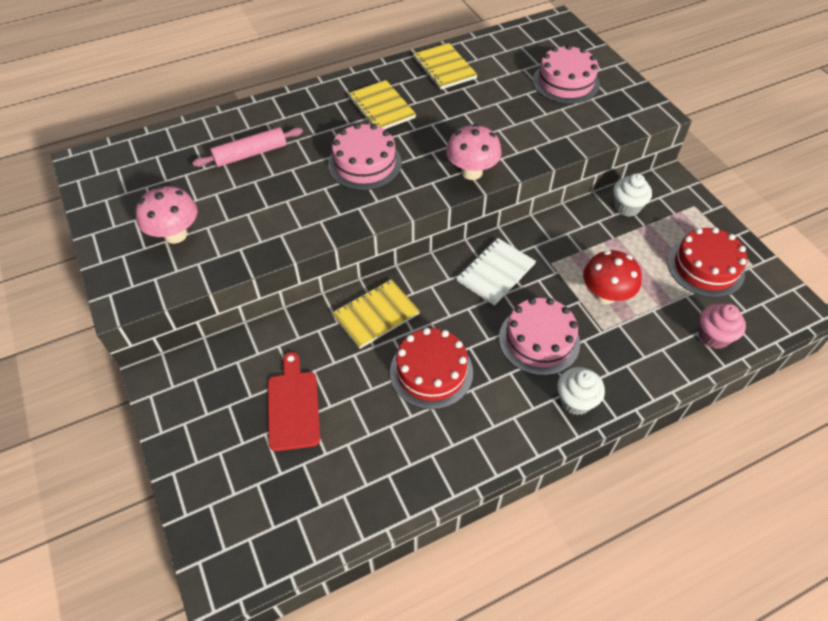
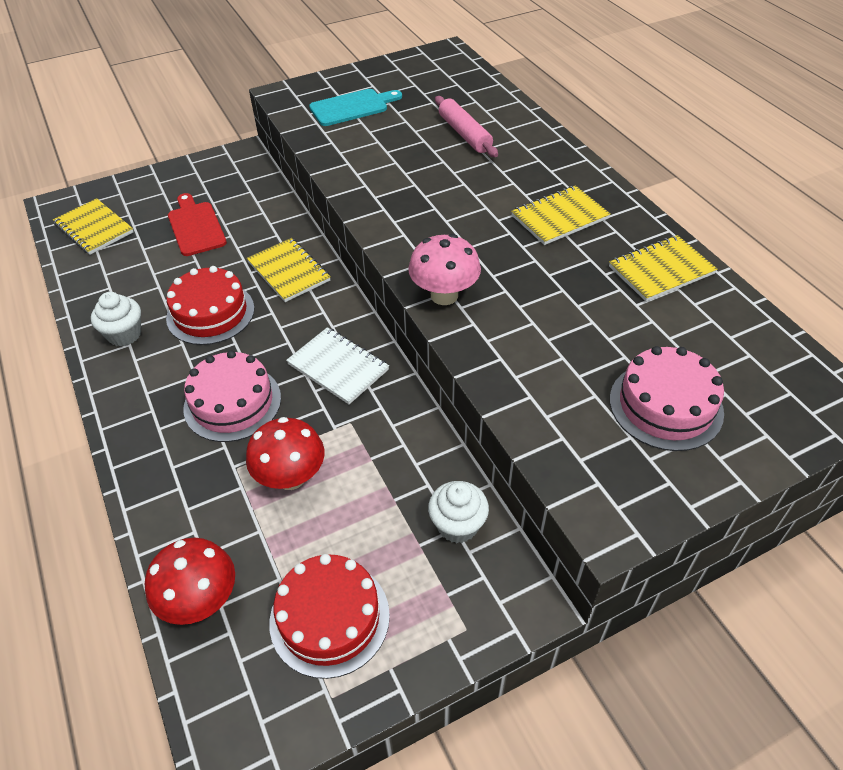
camera: 90 degrees right, 5 degrees down
(175, 234) = (352, 107): pink mushroom -> turquoise cutting board
(279, 518) = (94, 228): none -> yellow notebook
(293, 406) = (196, 226): red cutting board -> red cutting board turned 105 degrees counterclockwise
(365, 163) = (454, 209): pink cake -> none
(575, 401) = (144, 430): white cupcake -> white cupcake (124, 334)
(713, 336) = (201, 601): pink cupcake -> red mushroom

